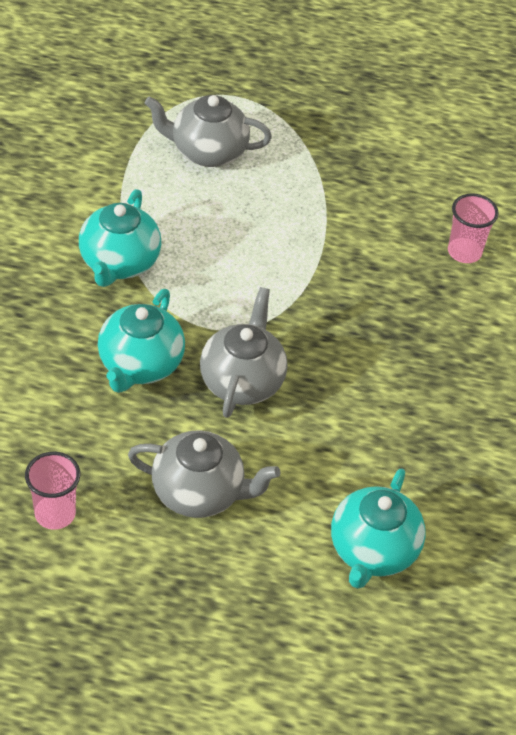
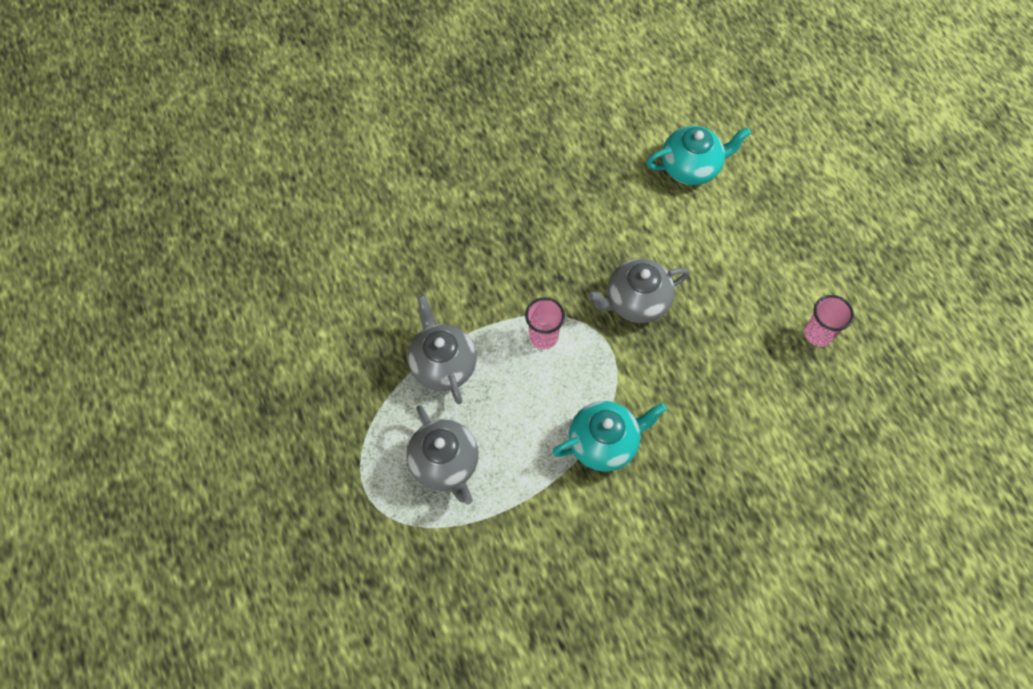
camera: 120 degrees left, 15 degrees up
(139, 365) = (676, 367): turquoise teapot -> none
(199, 493) = (734, 271): grey teapot -> grey teapot (443, 364)
(464, 252) = (416, 243): pink cup -> pink cup (543, 336)

